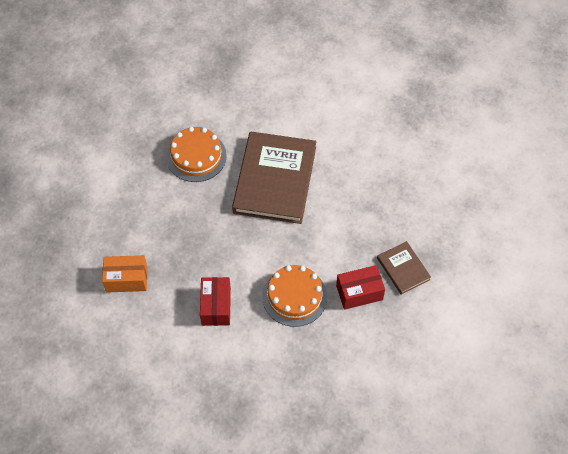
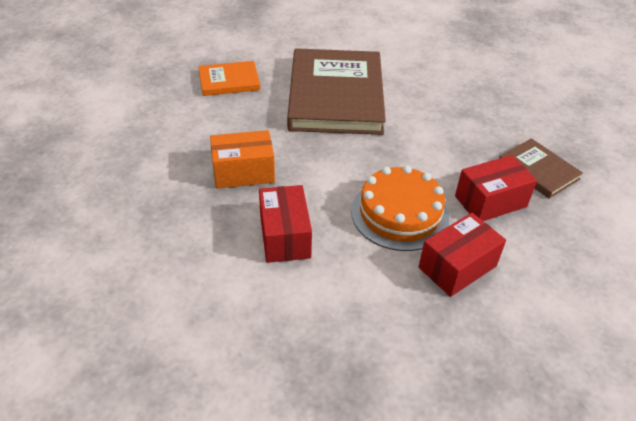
camera: 10 degrees left, 15 degrees down
(126, 279) = (141, 214): orange box -> orange box (243, 172)
(196, 156) = (229, 81): orange cake -> orange book
(320, 341) = (457, 266): none -> red box

